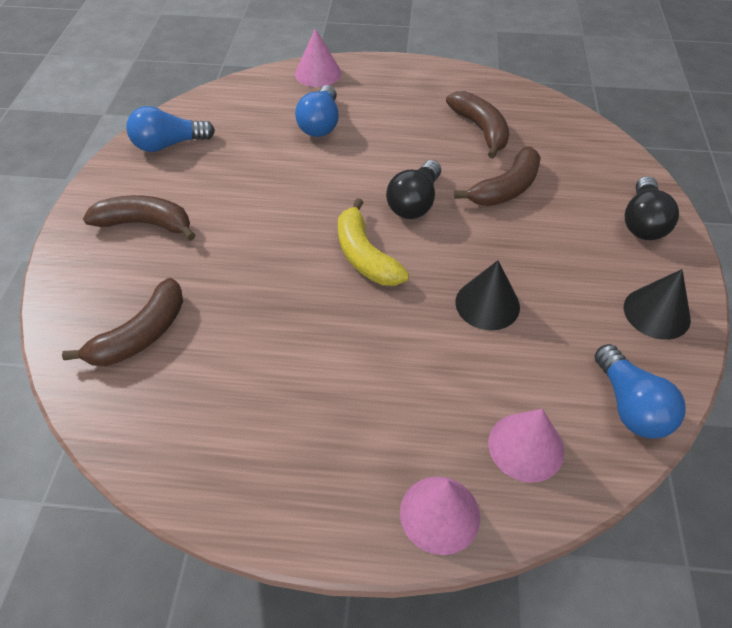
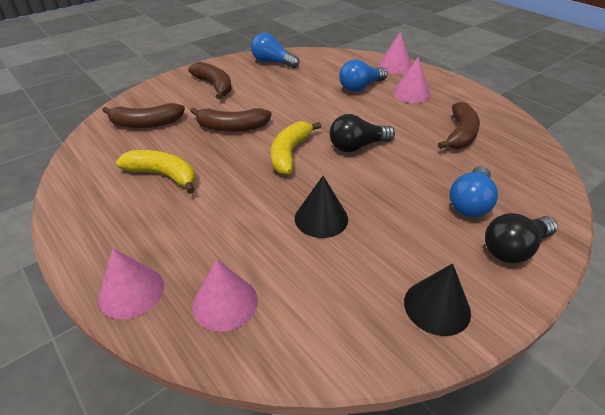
camera: 45 degrees right, 10 degrees down
(274, 380) = (163, 175): none -> yellow banana
(380, 103) = (411, 93): none -> pink cone
(506, 188) = (429, 171): brown banana -> brown banana (232, 127)
(630, 405) = (326, 341): blue light bulb -> blue light bulb (470, 203)

